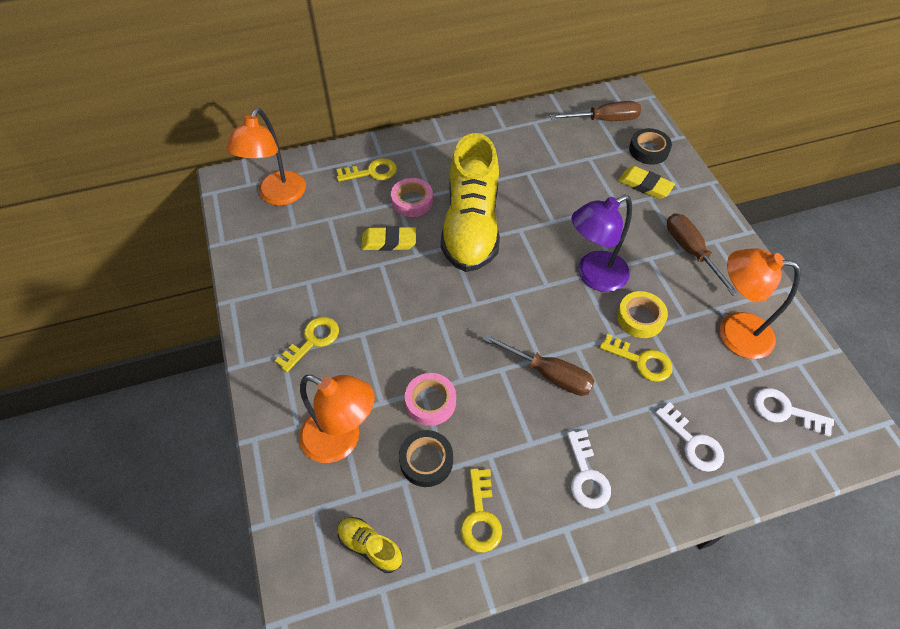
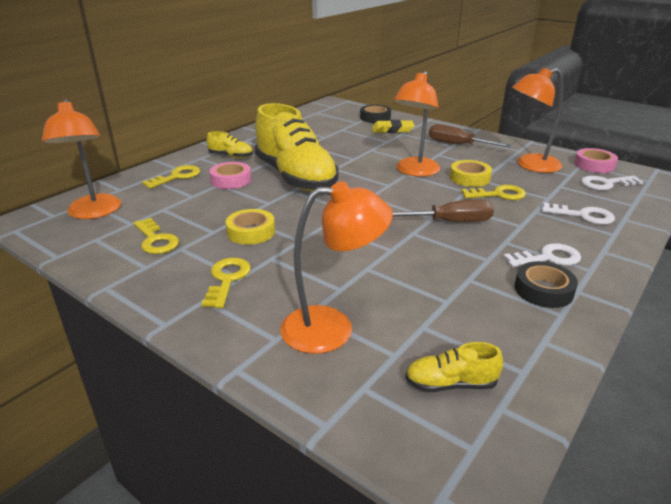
camera: 35 degrees left, 25 degrees down
(372, 290) = (251, 232): none -> yellow tape
(389, 241) = (235, 204): yellow eraser -> none
(426, 461) = (424, 305): black tape -> black tape (543, 290)
(430, 402) = (382, 271): pink tape -> pink tape (594, 165)
(441, 159) = (231, 156): none -> yellow shoe
(480, 517) = (512, 315): yellow key -> yellow key (156, 240)
(586, 475) = (548, 258): white key -> white key turned 60 degrees counterclockwise
(593, 276) = (414, 171): purple lamp -> orange lamp
(604, 120) = (330, 114): brown screwdriver -> none

